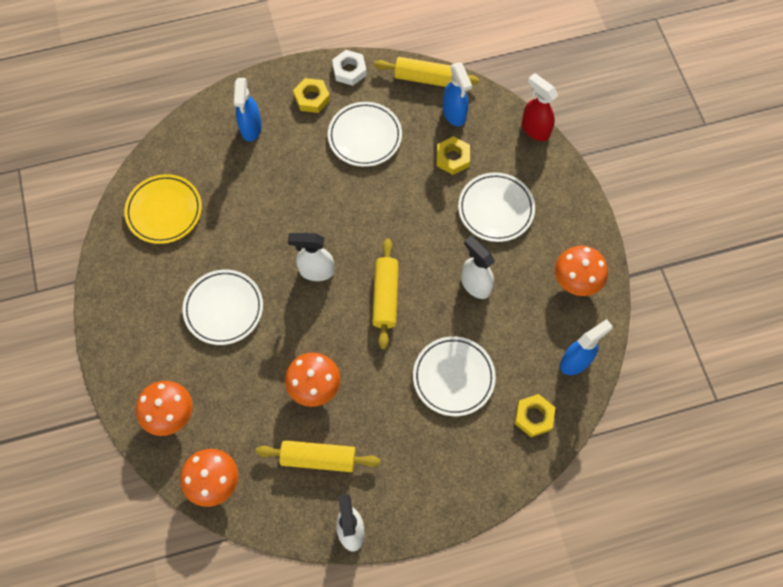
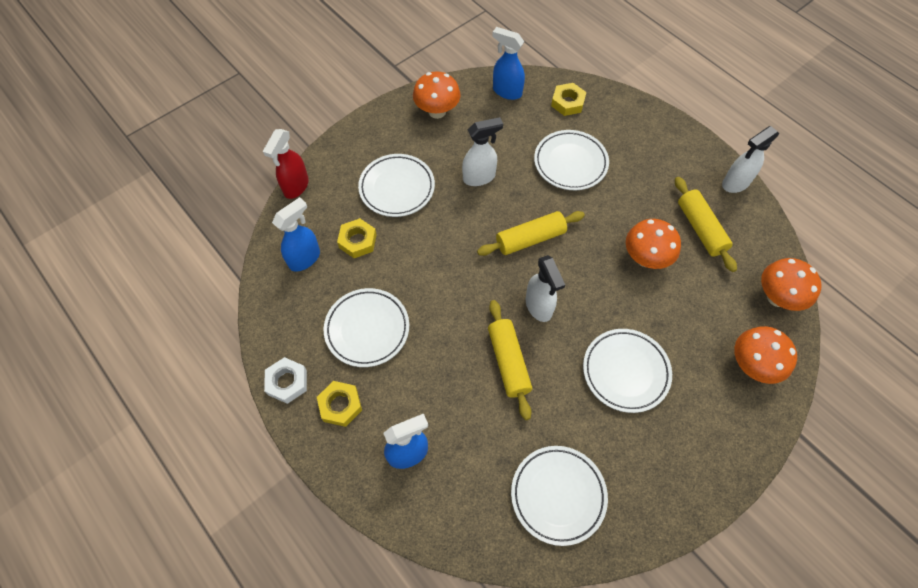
camera: 115 degrees left, 5 degrees down
(164, 211) = (558, 495): yellow plate -> white plate
(426, 78) = (270, 301): yellow rolling pin -> yellow rolling pin (508, 362)
(475, 284) = (479, 177): white spray bottle -> white spray bottle turned 135 degrees counterclockwise

